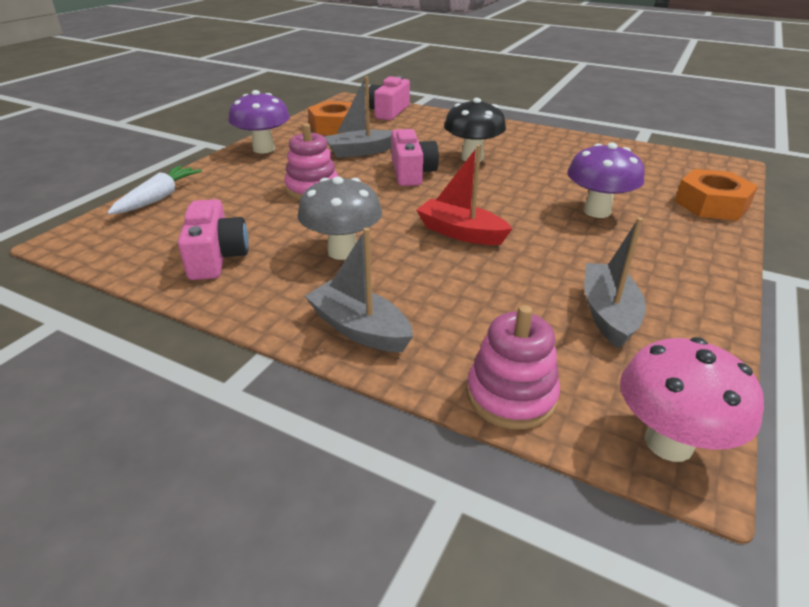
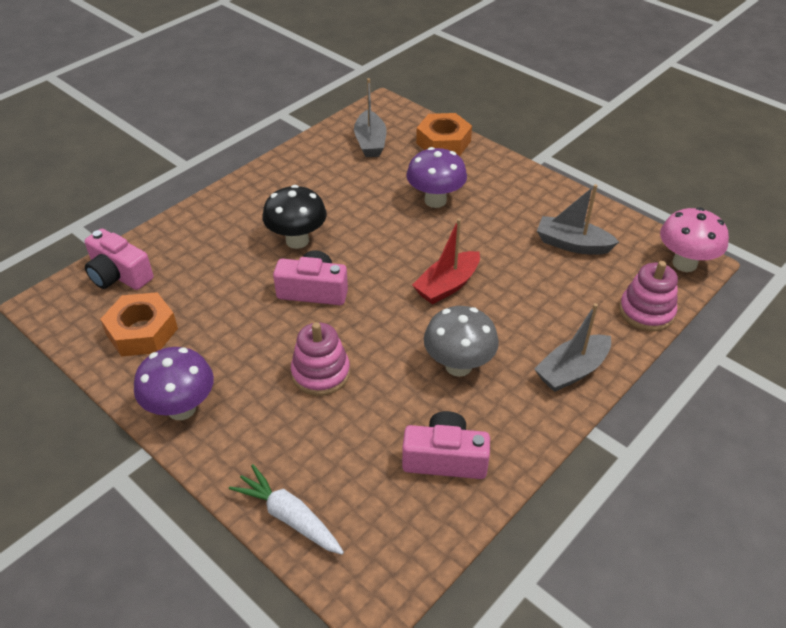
camera: 75 degrees left, 10 degrees up
(360, 151) = (237, 320): grey boat -> grey boat (370, 142)

